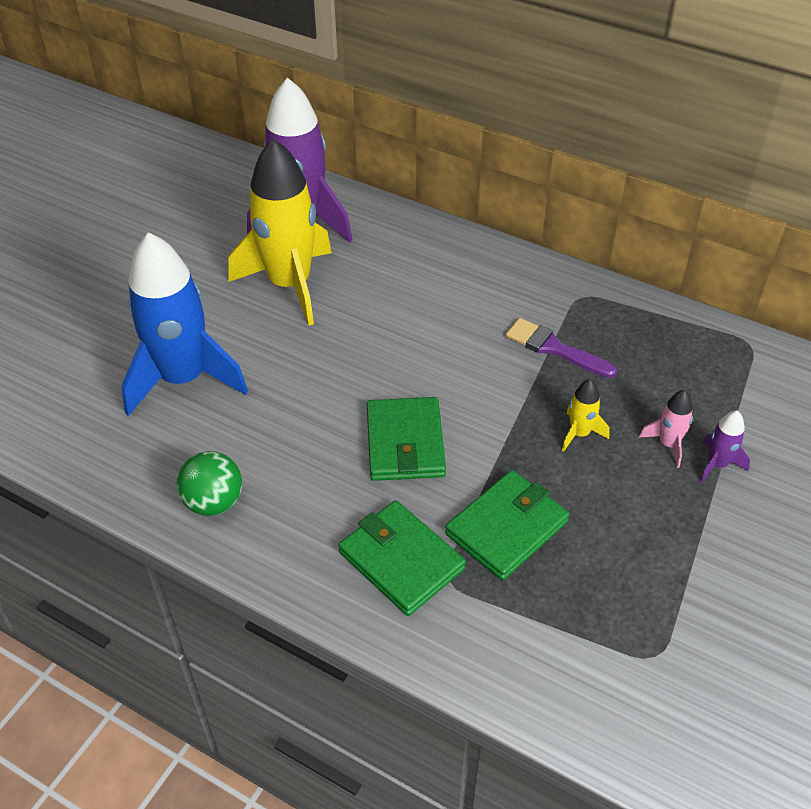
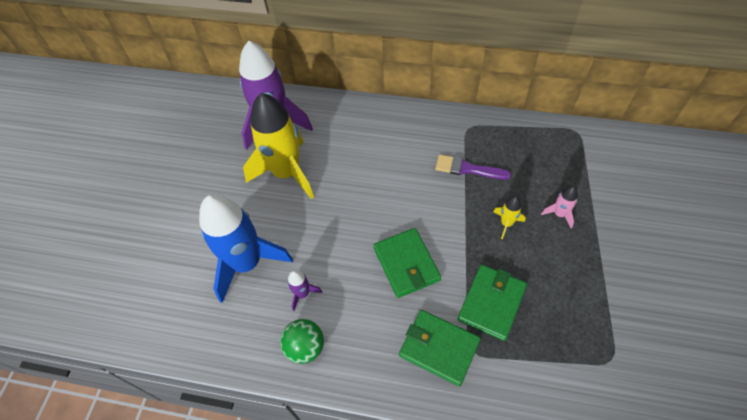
camera: 15 degrees left, 10 degrees up
(717, 464) = (592, 218): purple rocket -> purple rocket (302, 294)

